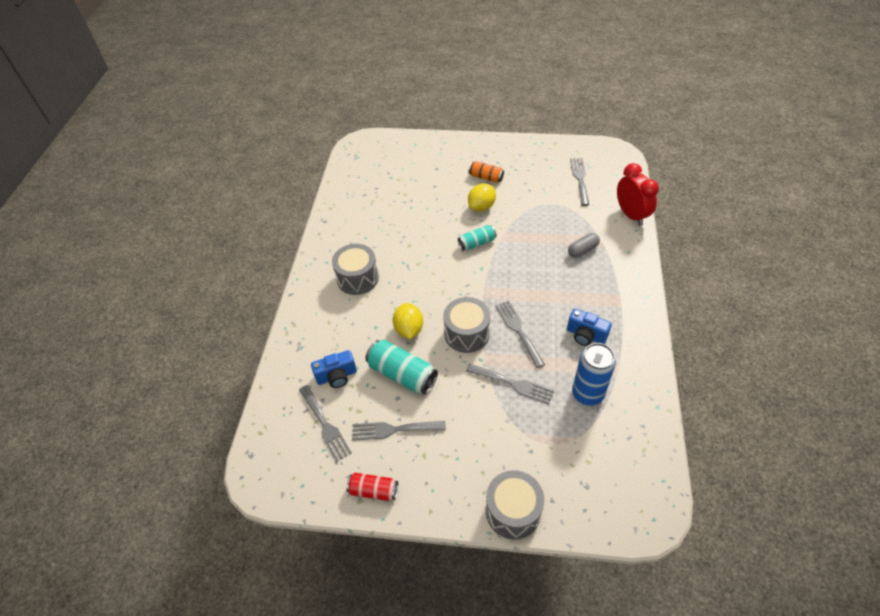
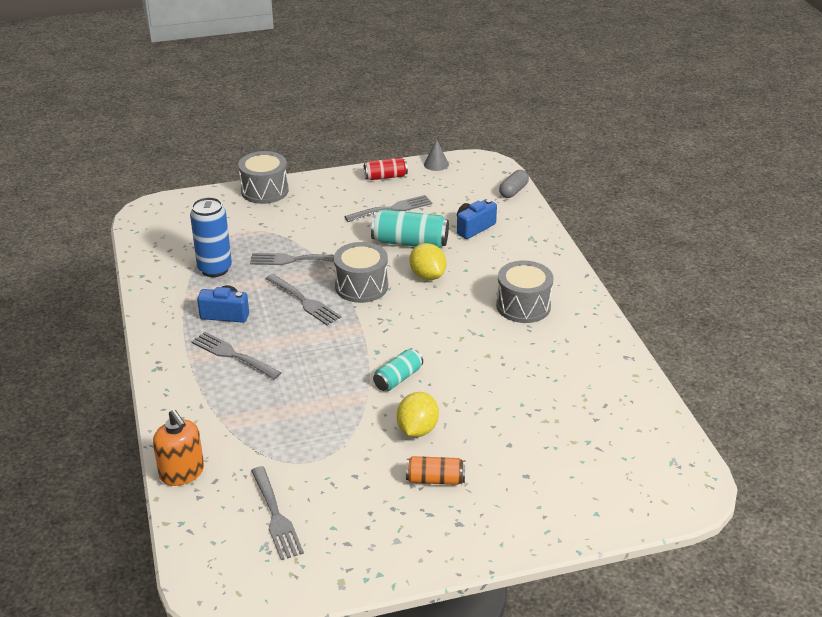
camera: 155 degrees right, 15 degrees down
(308, 496) = (436, 164): none -> grey cone
(325, 425) = (456, 198): grey fork -> grey fork (232, 355)
(582, 250) = (247, 404): grey capsule -> grey capsule (513, 191)
(631, 215) = (182, 473): red clock -> orange soap dispenser

